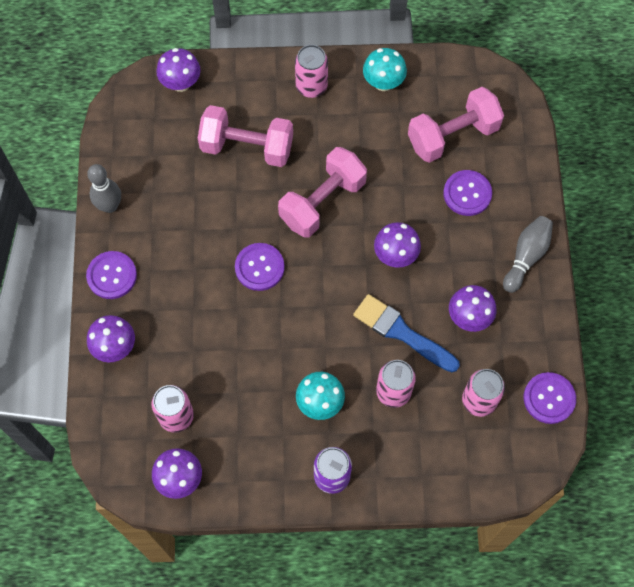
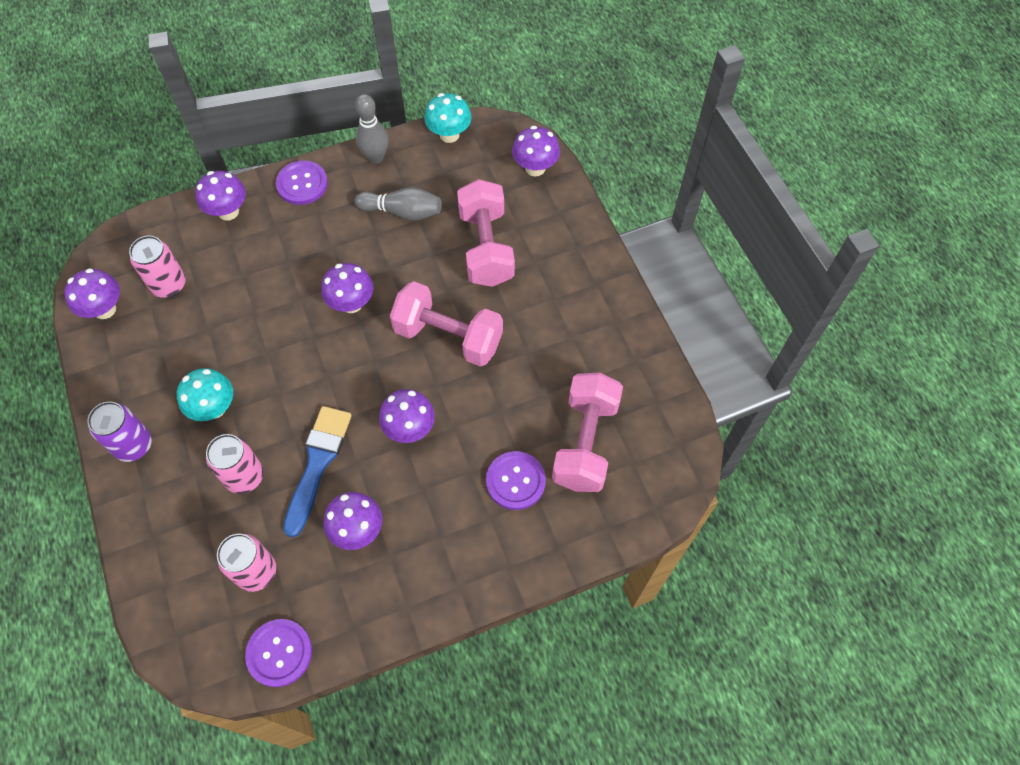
camera: 70 degrees right, 5 degrees down
(259, 267) = (351, 303): purple button -> purple mushroom
(311, 86) = (584, 282): pink can -> none
(383, 83) = (621, 350): turquoise mushroom -> turquoise mushroom (449, 135)
(452, 136) = (585, 443): pink dumbbell -> pink dumbbell turned 60 degrees clockwise
(526, 257) = (457, 572): grey bowling pin -> grey bowling pin (402, 212)

